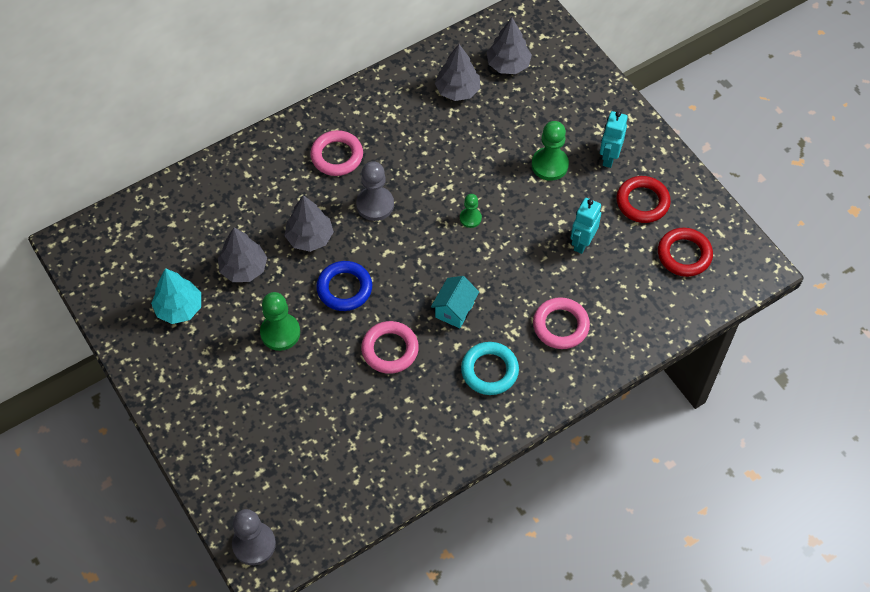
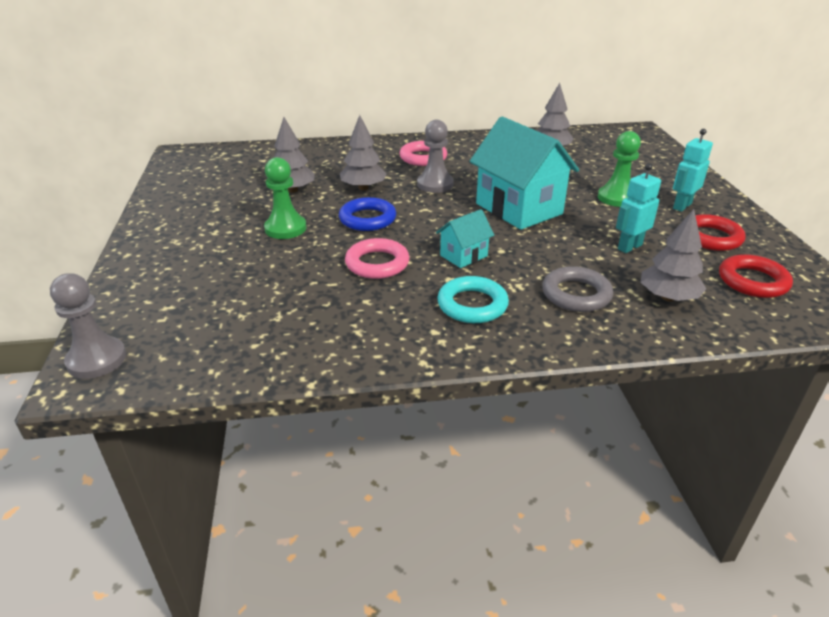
camera: 25 degrees right, 25 degrees down
(179, 308) = (218, 197): turquoise tree -> none
(470, 218) = (518, 209): green pawn -> turquoise house
(508, 65) = (603, 147): grey tree -> grey tree (668, 297)
(560, 326) = (576, 294): pink ring -> grey ring

